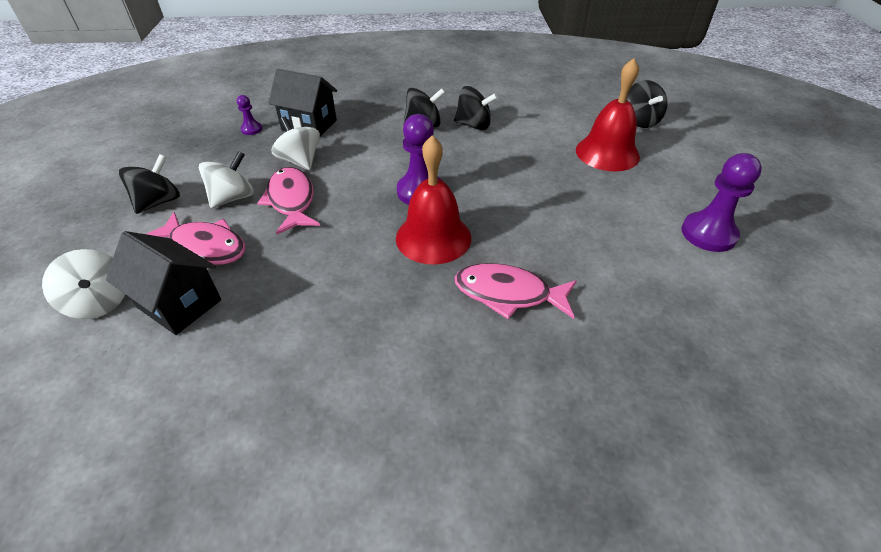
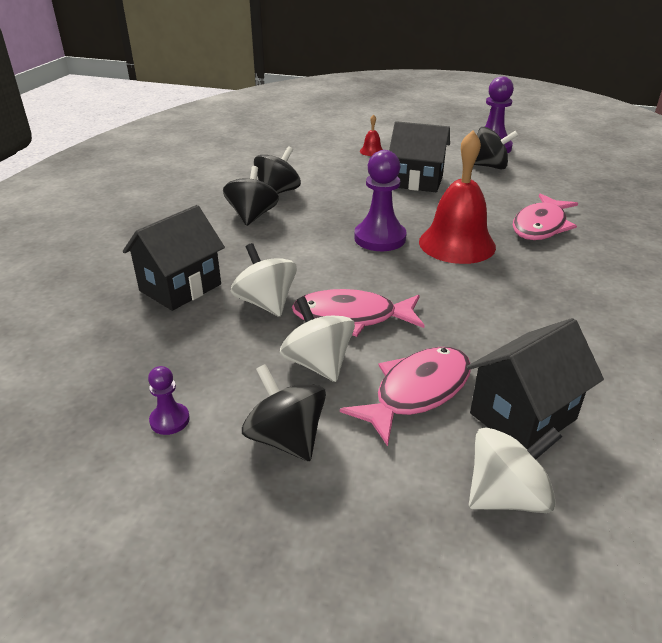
camera: 70 degrees left, 10 degrees down
(251, 129) = (144, 337): purple pawn -> purple pawn (169, 420)
(300, 161) = (266, 303): white spinning top -> white spinning top turned 75 degrees clockwise
(555, 193) = (416, 182): none -> black house
(607, 153) = (371, 151): red bell -> red bell, size x0.43
(640, 121) = (333, 130): black spinning top -> black spinning top (489, 166)

